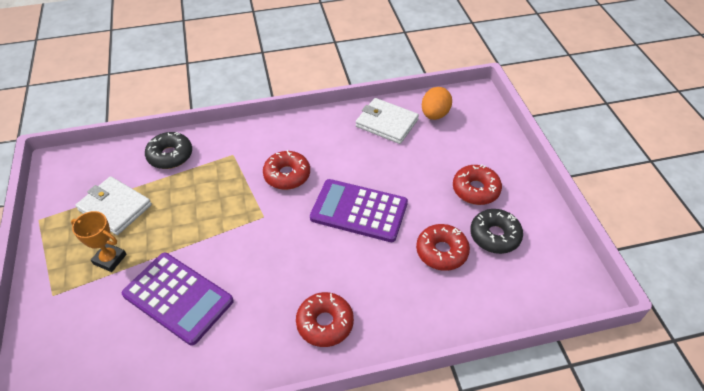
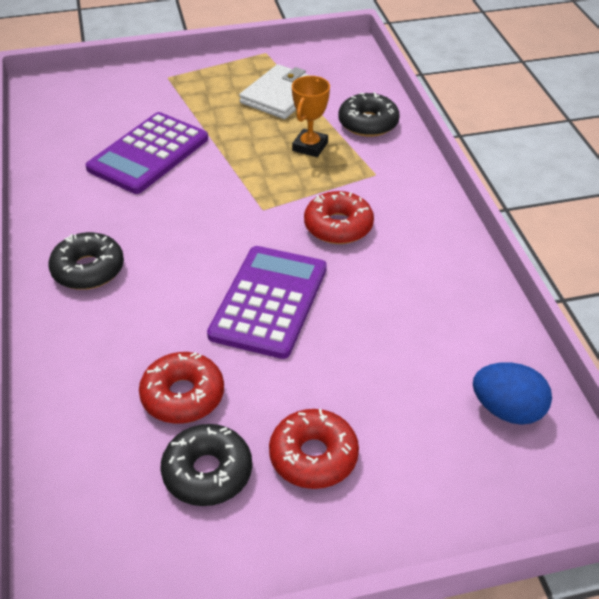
camera: 90 degrees right, 5 degrees down
(110, 259) = (207, 103): orange trophy -> orange trophy (310, 146)
(325, 323) = (88, 269): red donut -> black donut
(386, 123) = (470, 339): white wallet -> none
(434, 114) = (507, 410): orange egg -> blue egg

